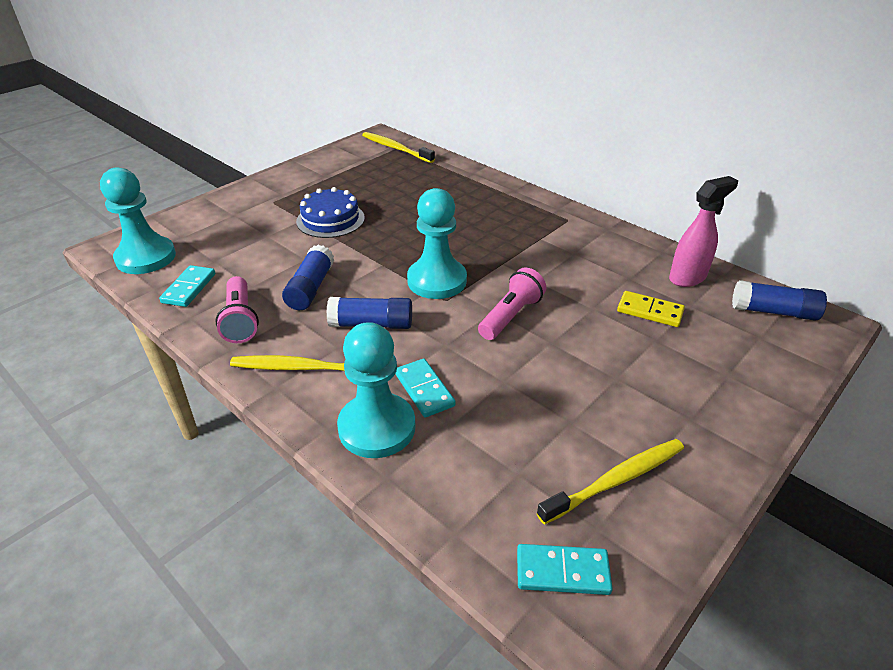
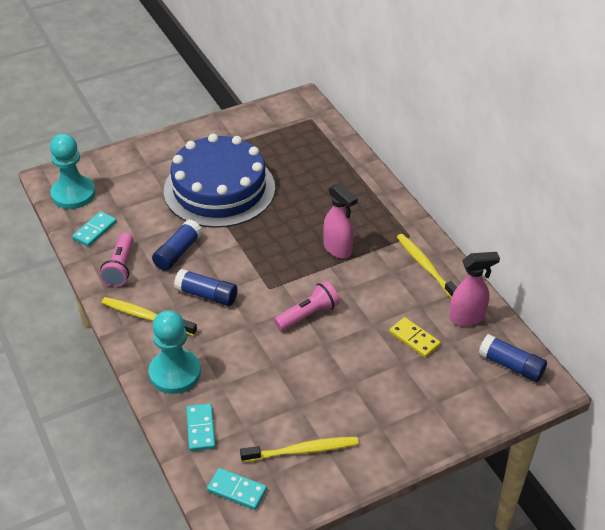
camera: 20 degrees right, 5 degrees up
(330, 219) = (219, 189): blue cake -> blue cake, size x1.98
(395, 148) = (309, 119): yellow toothbrush -> yellow toothbrush (425, 266)
(424, 390) = (217, 355): turquoise domino -> turquoise domino (200, 428)
(437, 281) = (271, 269): turquoise pawn -> none
(500, 246) = (338, 249): none -> pink spray bottle

